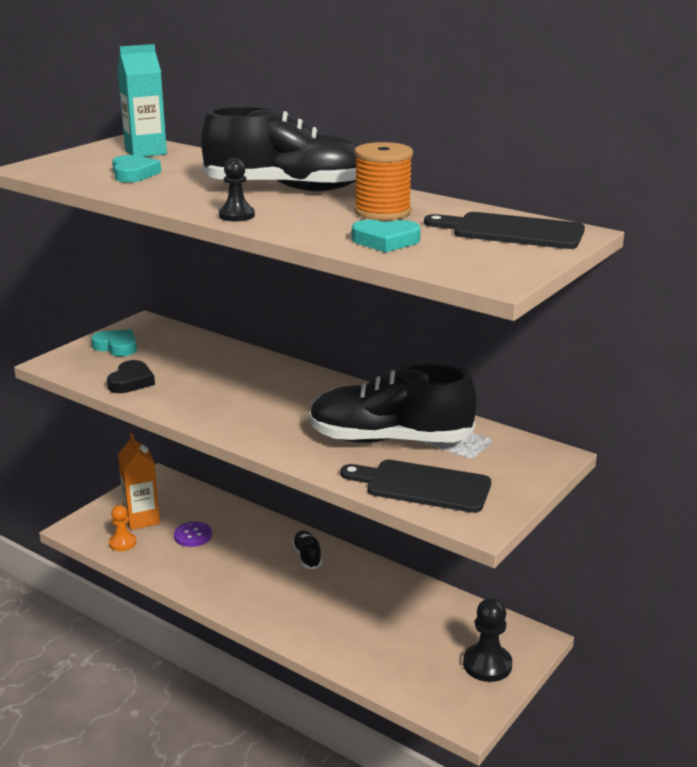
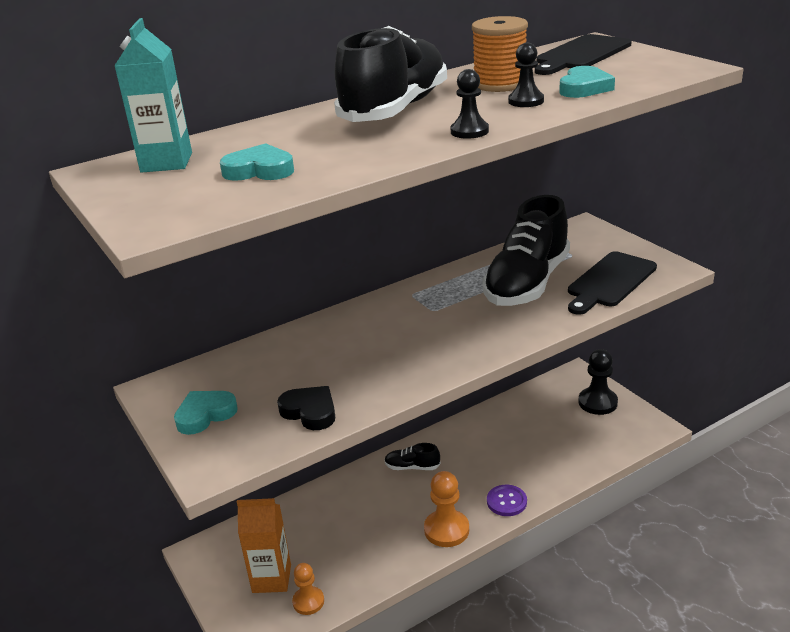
camera: 65 degrees left, 5 degrees up
(193, 535) = (329, 541): purple button -> purple button (506, 501)
(229, 596) = (446, 530): none -> orange pawn
(331, 225) = (526, 101): none -> black pawn

